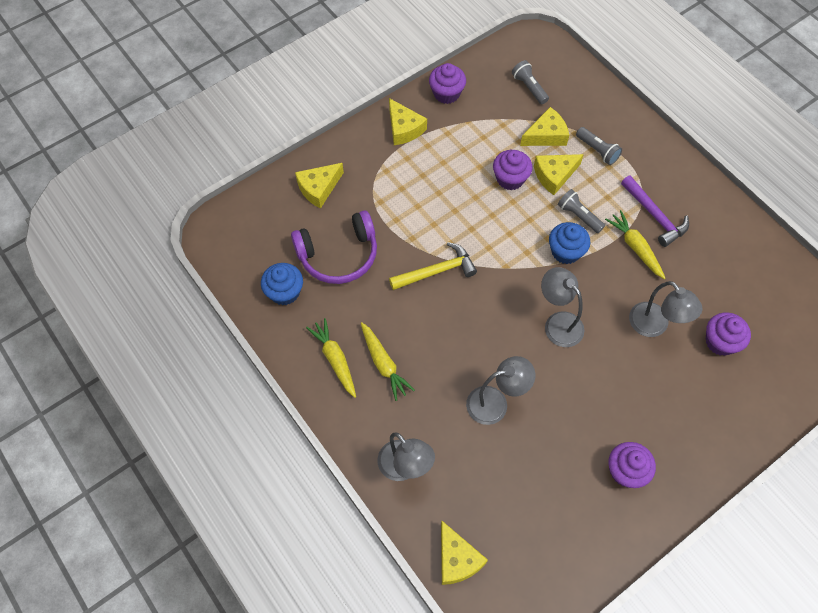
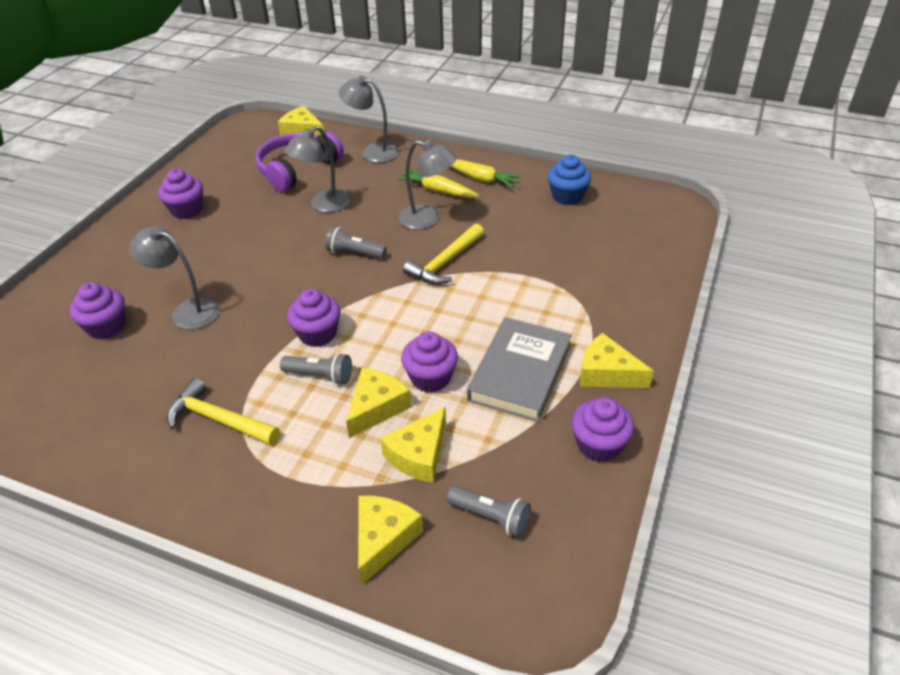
camera: 150 degrees right, 20 degrees down
(319, 188) = (630, 275): yellow cheese -> yellow cheese (383, 539)
(339, 255) = (549, 236): purple headphones -> purple headphones (297, 169)
(454, 154) = (520, 373): none -> grey book
(558, 323) = (294, 274): grey lamp -> grey lamp (427, 219)
(565, 251) = (317, 334): blue cupcake -> purple cupcake
(597, 150) = (333, 468): grey flashlight -> grey flashlight (355, 253)
(635, 247) = (233, 373): yellow carrot -> none
(654, 216) = (218, 419): purple hammer -> yellow hammer

